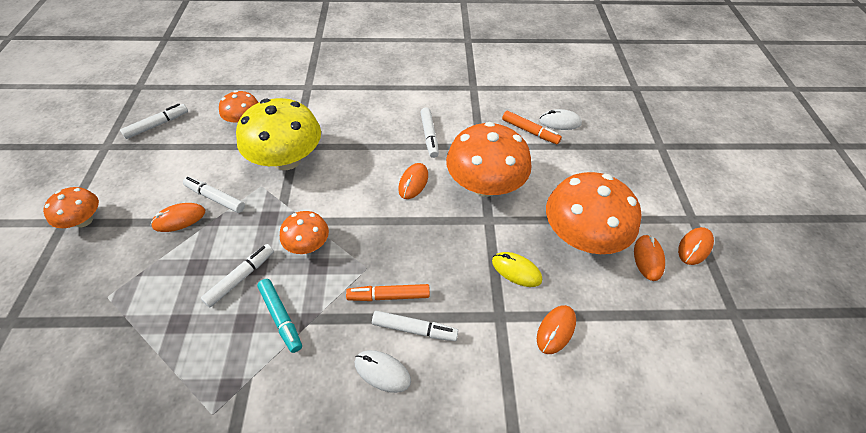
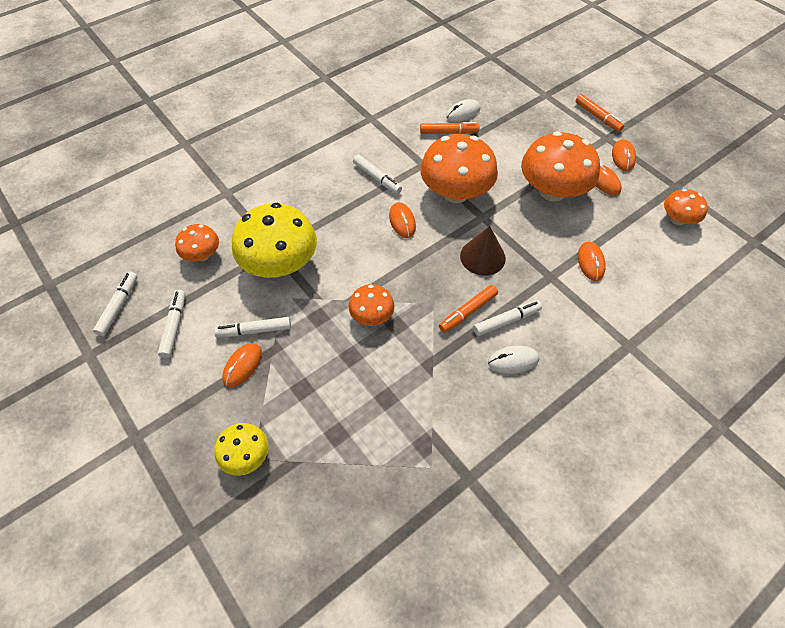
camera: 35 degrees left, 5 degrees up
(84, 220) = (153, 423): orange mushroom -> orange mushroom (677, 219)
(105, 290) = (246, 456): none -> yellow mushroom
(241, 278) = (347, 372): white marker -> white marker (174, 326)
(281, 317) = (409, 376): turquoise marker -> none
(452, 255) = (482, 257): none -> brown cone
(516, 270) = (533, 240): yellow mouse -> none
(700, 194) = (597, 117): none -> orange marker

